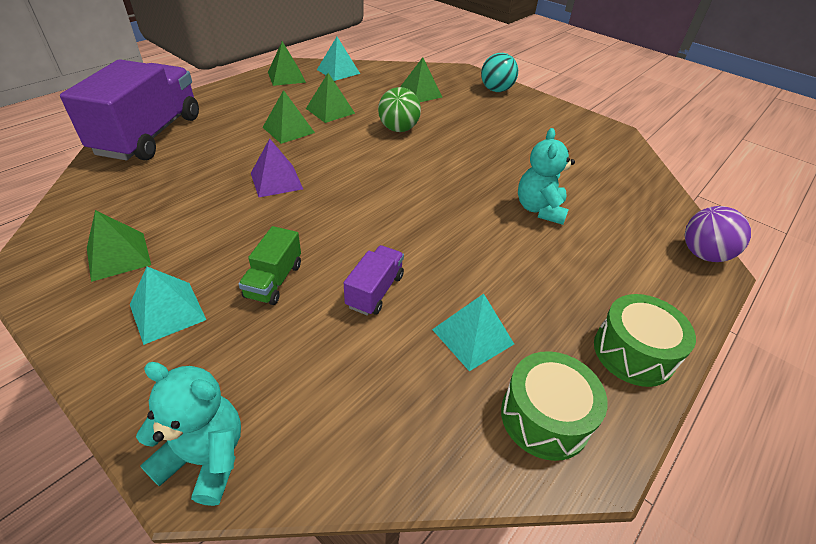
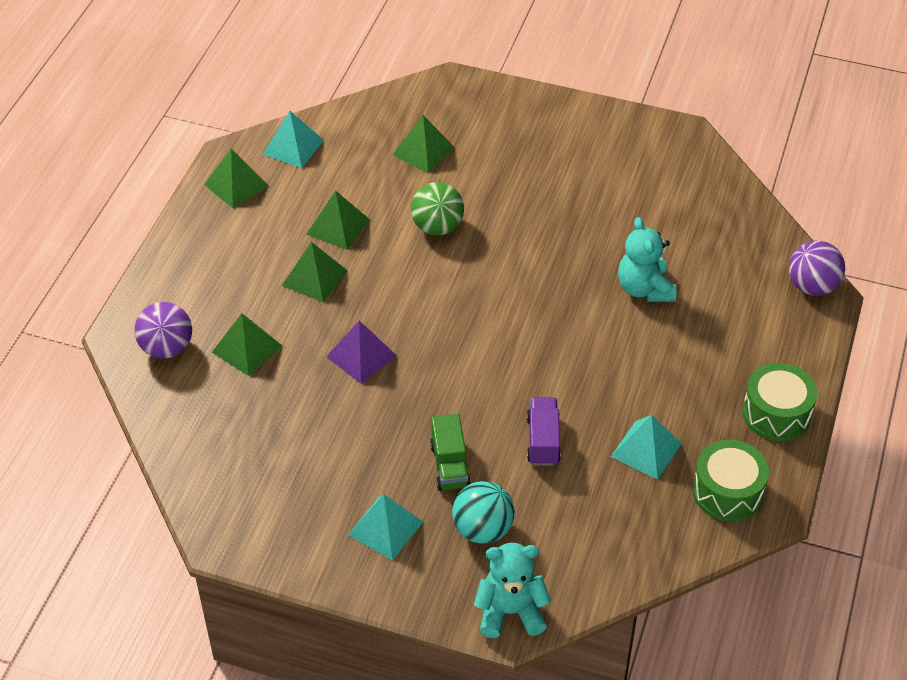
camera: 20 degrees left, 5 degrees up
(118, 256) = (291, 498): green pyramid -> green pyramid (247, 349)
(150, 135) = (167, 348): purple truck -> purple ball
(496, 90) = (513, 108): turquoise ball -> turquoise ball (482, 529)

